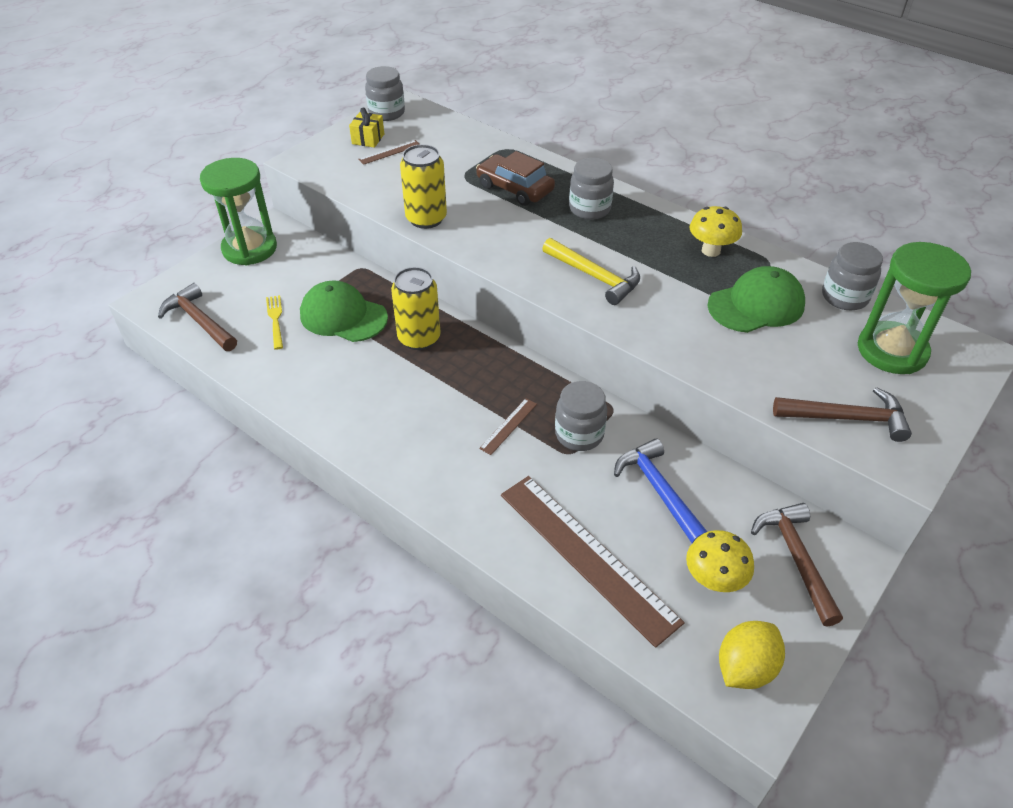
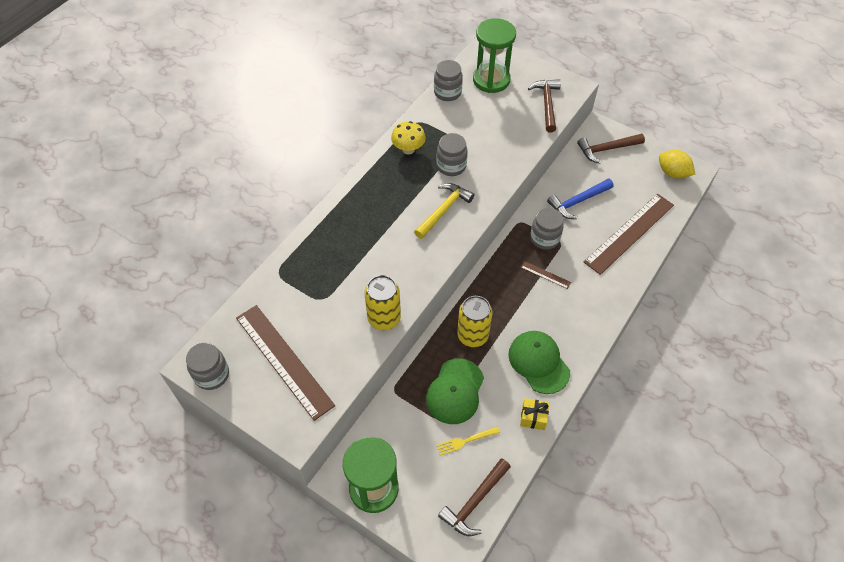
camera: 95 degrees left, 10 degrees up
(368, 139) = (260, 383): yellow gift -> yellow gift (533, 418)
(389, 152) = (283, 361): brown ruler -> brown ruler, size x2.43
(514, 188) = (339, 262): brown car -> none
(589, 209) = (364, 214): grey jar -> grey jar (451, 166)
(713, 580) = (629, 181): yellow mushroom -> none
(756, 305) = (461, 132): green cap -> green cap (538, 362)

